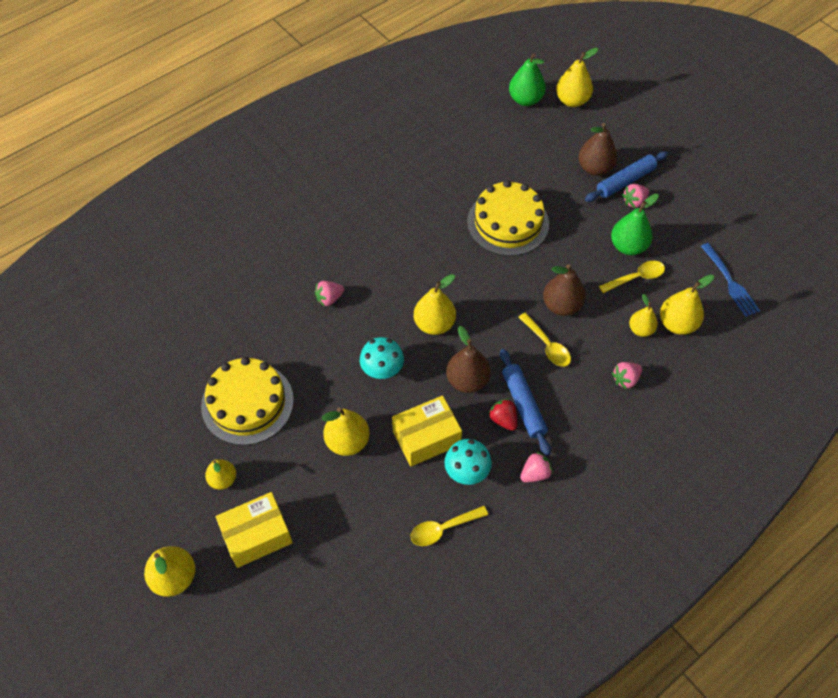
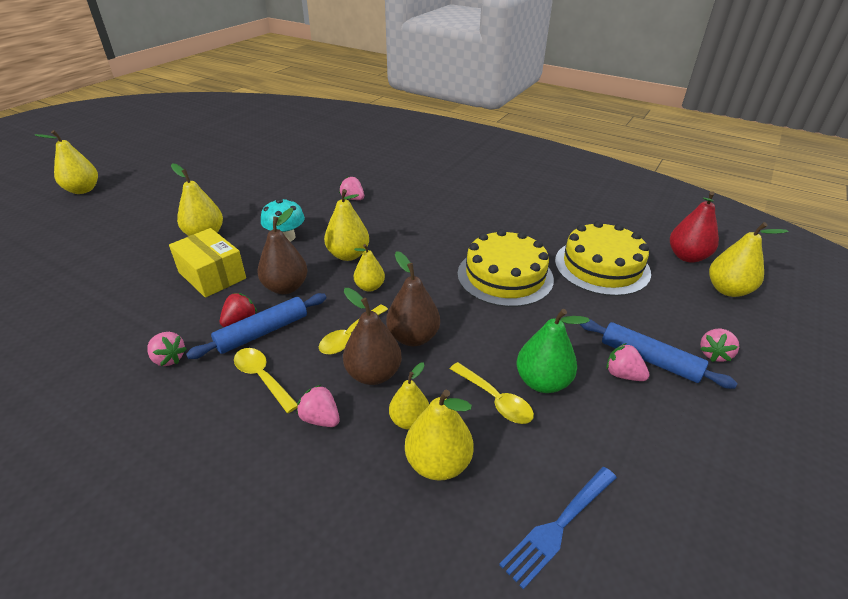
camera: 70 degrees right, 20 degrees down
(223, 479) = (166, 190): yellow pear -> yellow pear (369, 287)
(247, 403) = (238, 186): yellow cake -> yellow cake (602, 266)
(257, 535) = (113, 213): yellow box -> none
(443, 528) = (104, 305): yellow spoon -> yellow spoon (262, 377)
(467, 471) = (172, 308): turquoise mushroom -> none
(525, 99) = (687, 256): green pear -> red pear
(595, 168) = (644, 327): brown pear -> brown pear (373, 374)
(630, 146) = (714, 354): none -> pink strawberry

